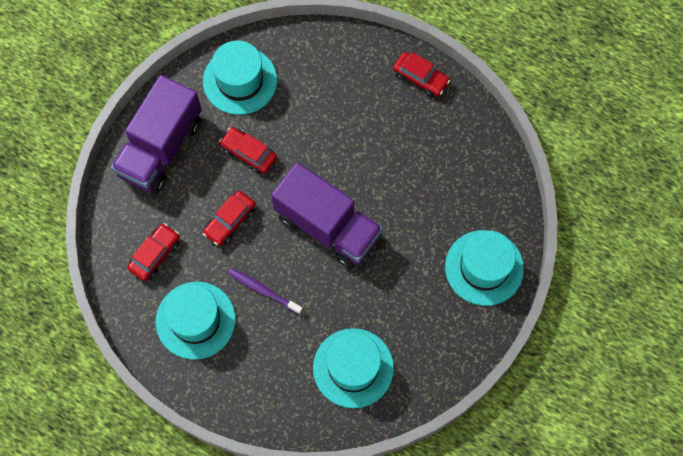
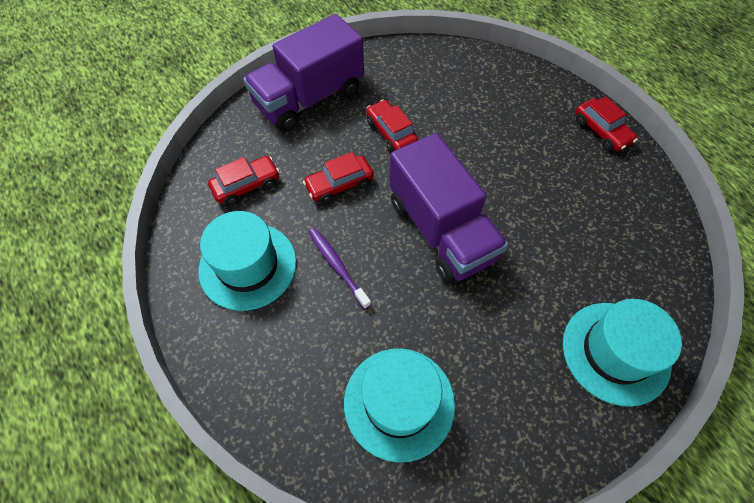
camera: 25 degrees right, 10 degrees down
(240, 80) = (414, 72): turquoise hat -> none

